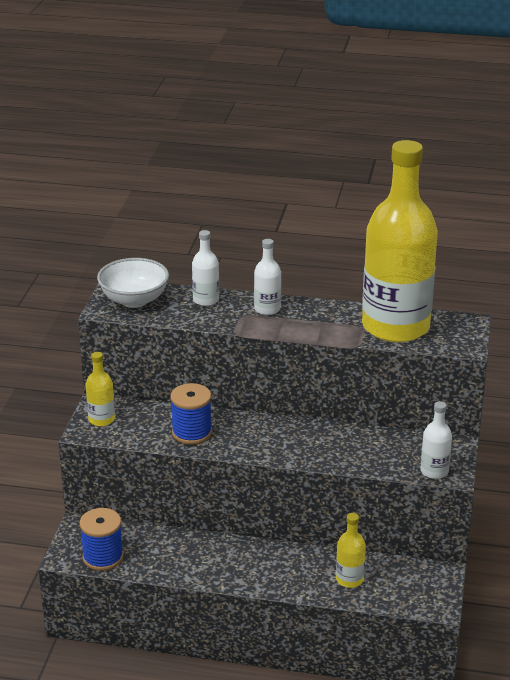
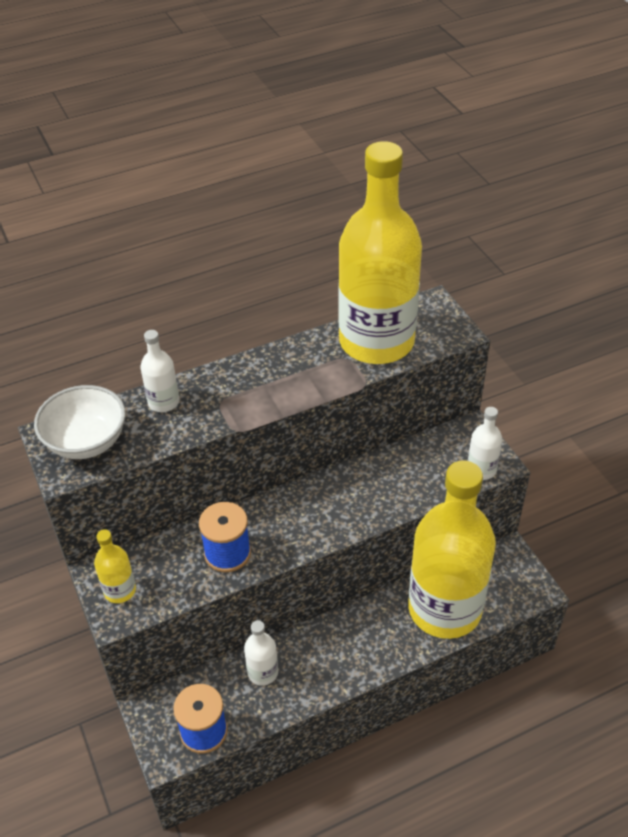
camera: 35 degrees left, 15 degrees up
(267, 309) = (237, 382): white bottle -> white bottle (262, 672)
(349, 579) = (444, 609): yellow bottle -> yellow bottle, size x2.49

